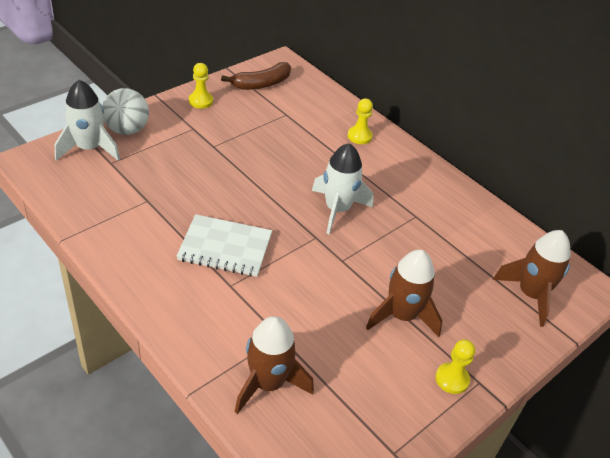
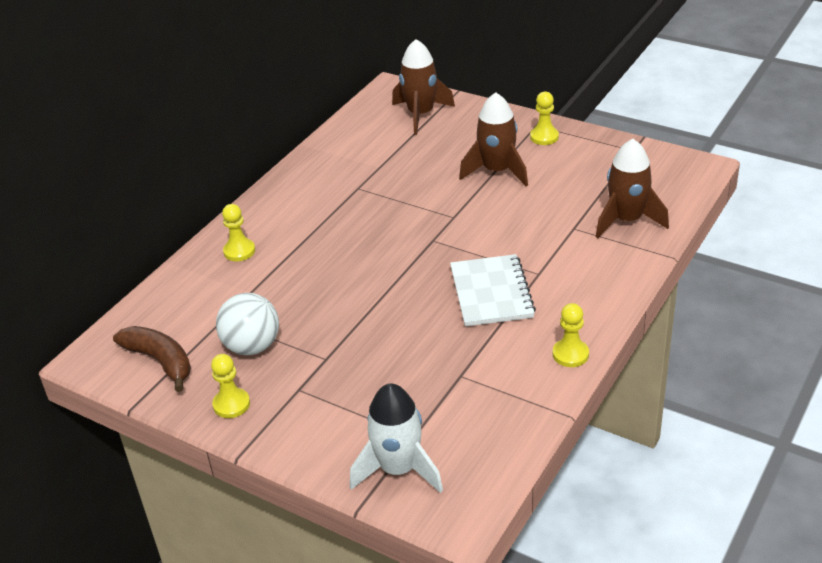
camera: 100 degrees left, 5 degrees down
(121, 265) = (570, 354): none -> yellow pawn
(127, 129) = (337, 450): white ball -> white ball (252, 346)
(337, 209) = (381, 236): white rocket -> none

